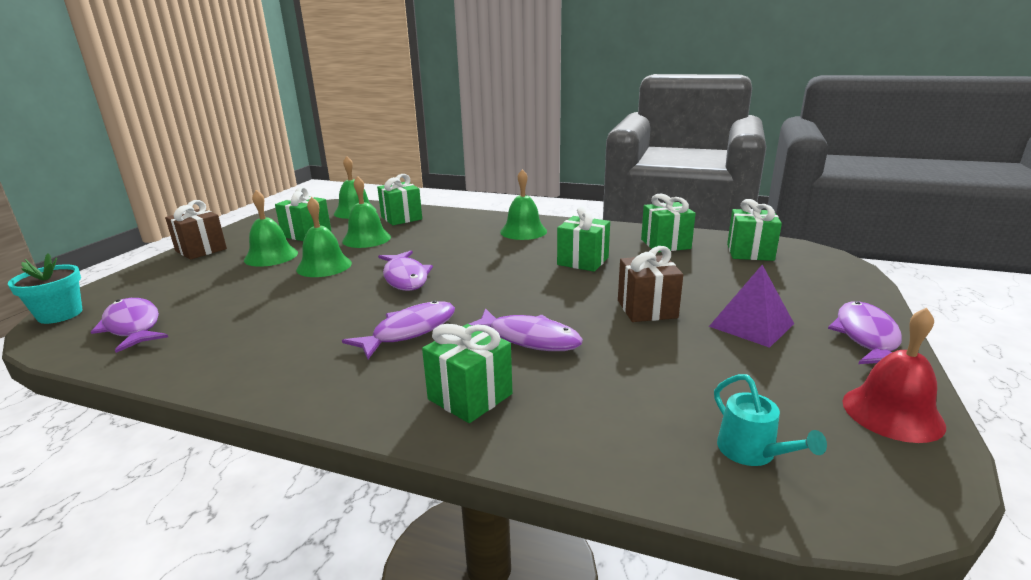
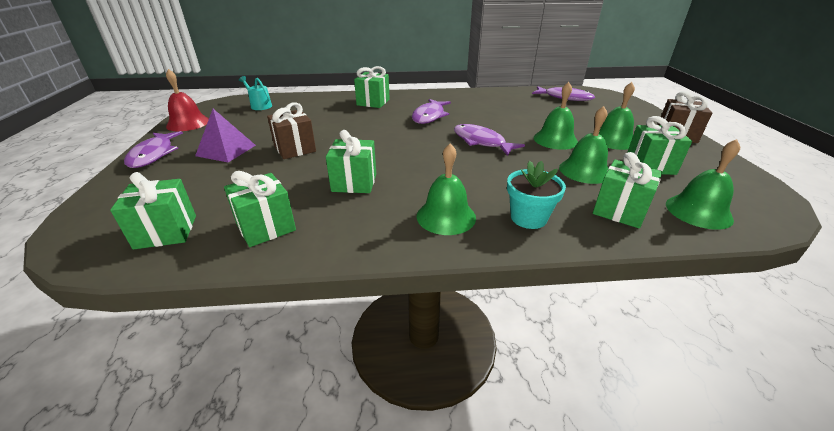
camera: 155 degrees right, 10 degrees up
(60, 314) = (613, 96): turquoise flower pot -> turquoise flower pot (528, 218)
(529, 338) = (362, 123): purple fish -> none

